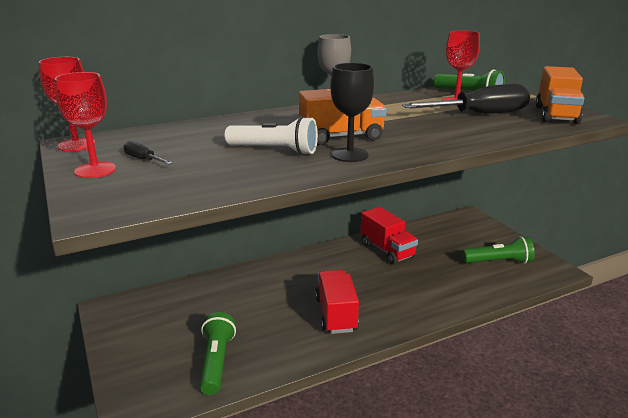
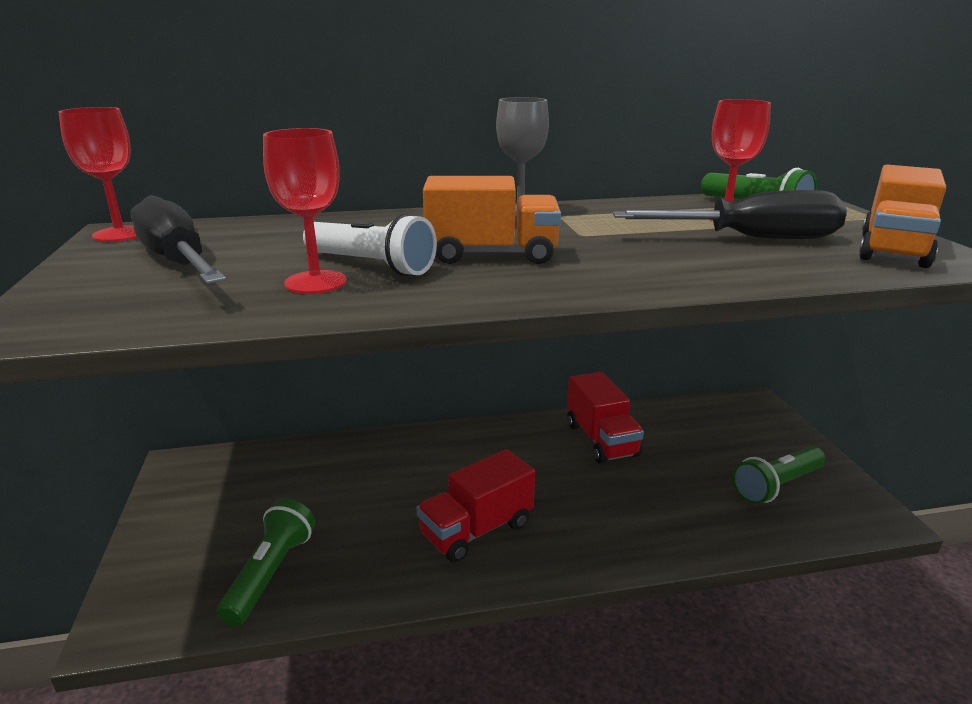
camera: 15 degrees right, 0 degrees up
(95, 170) = (99, 270): red goblet -> red goblet (315, 282)
(143, 160) = (178, 261): black screwdriver -> black screwdriver, size x2.30
(336, 314) = (477, 530): red truck -> red truck turned 135 degrees counterclockwise
(350, 155) = (479, 283): black goblet -> none
(498, 262) = (777, 486): green flashlight -> green flashlight turned 135 degrees clockwise

